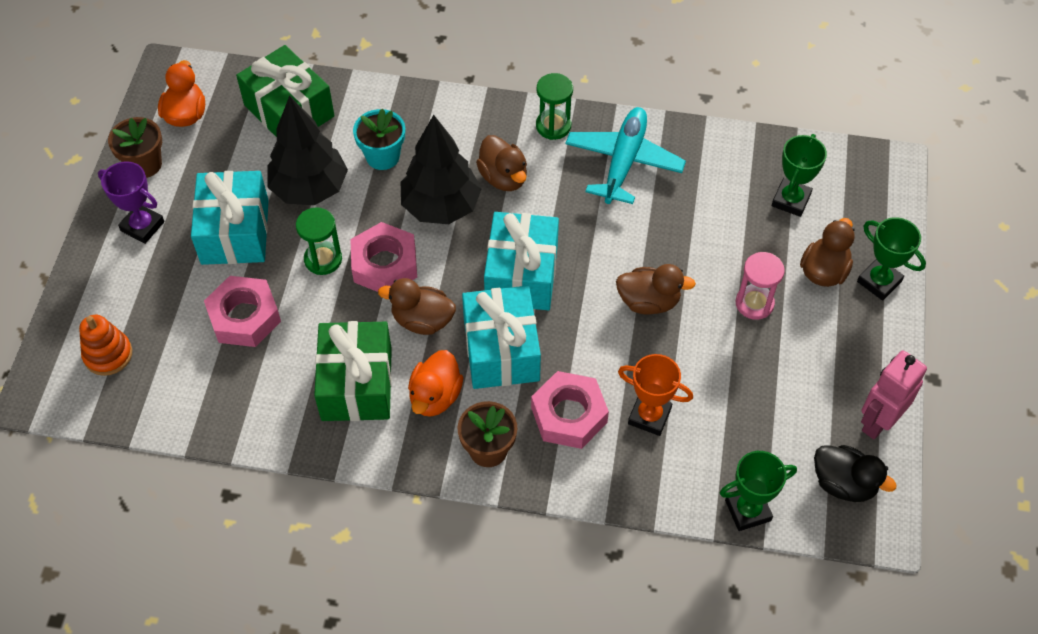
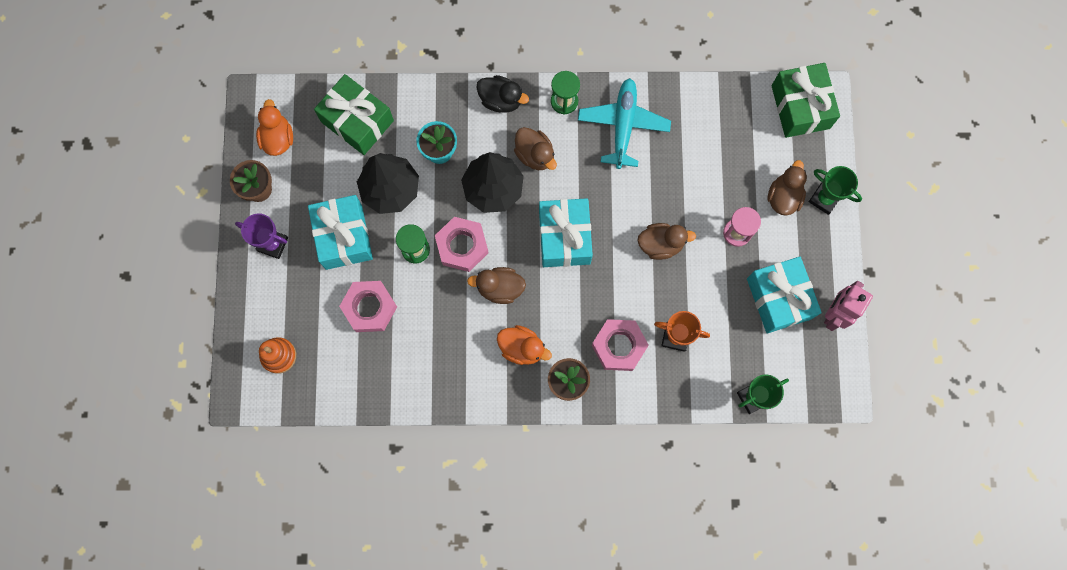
camera: 10 degrees left, 20 degrees up
(356, 384) = (464, 348): green gift -> green gift (800, 107)
(435, 396) = (522, 348): orange duck -> orange duck turned 75 degrees counterclockwise
(501, 350) = (561, 302): turquoise gift -> turquoise gift (779, 298)
(791, 200) = (752, 139): green trophy -> none
(843, 483) = (815, 365): black duck -> black duck (501, 100)

